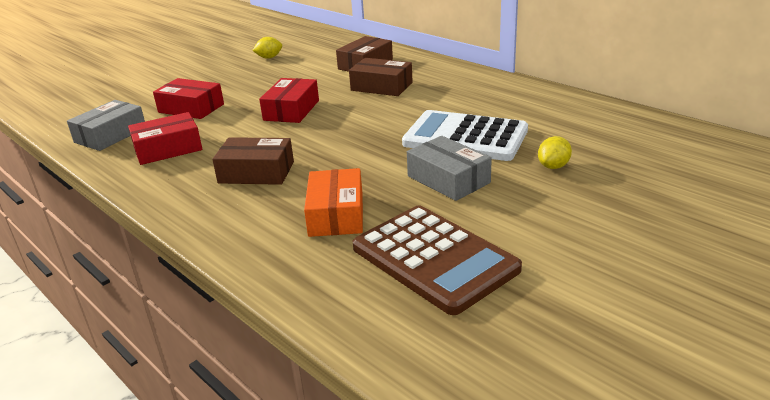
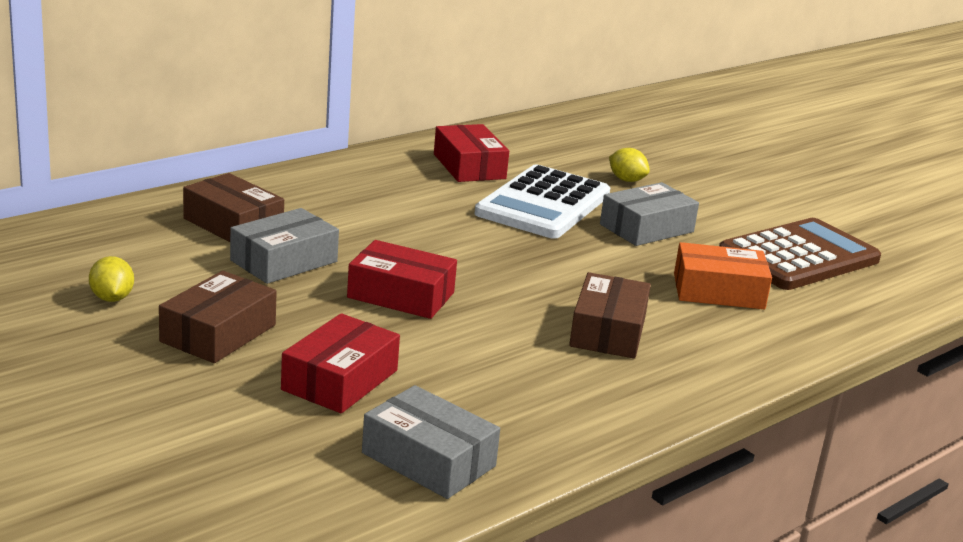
camera: 90 degrees left, 5 degrees down
(168, 149) = (510, 399): red box -> red box (469, 166)
(324, 80) = (284, 261): none -> grey box
(381, 86) = (344, 225): brown box -> brown box (218, 333)

